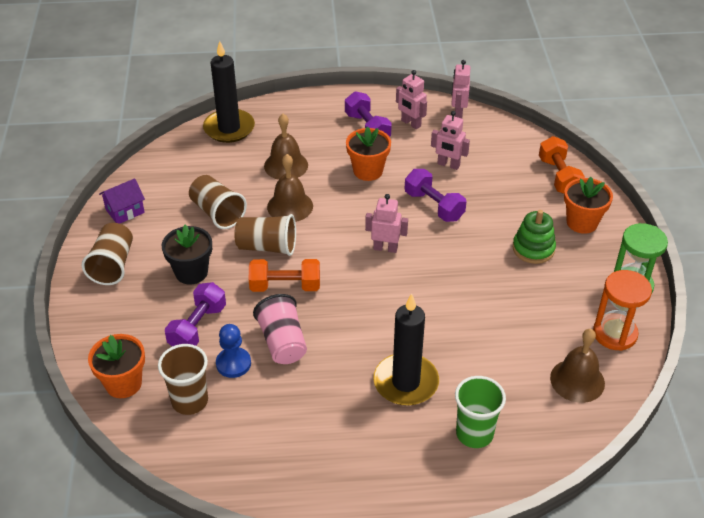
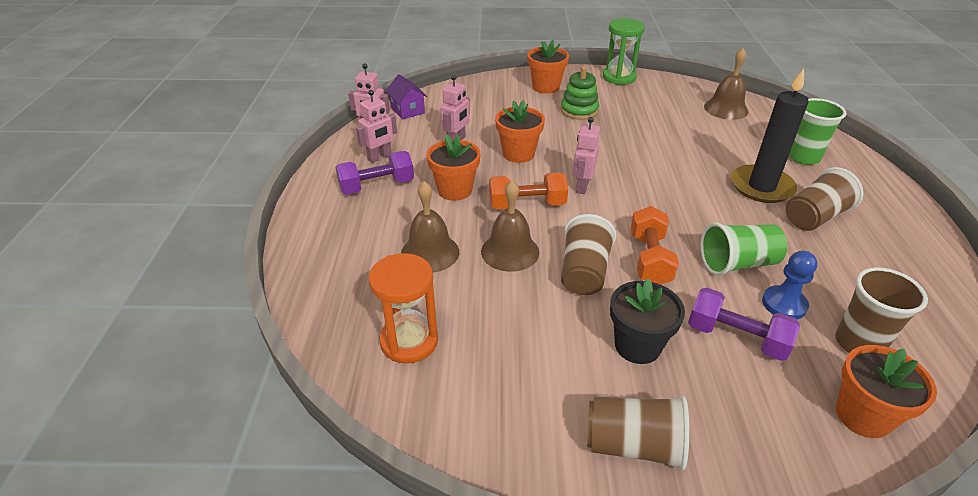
camera: 85 degrees left, 5 degrees down
(125, 211) = (505, 435): purple house -> purple house (407, 110)
(217, 213) = (517, 319): brown cup -> brown cup (814, 217)
(229, 128) = (330, 307): black candle -> none
(282, 342) = (737, 264): pink cup -> green cup
(434, 206) = (518, 154): purple dumbbell -> orange flower pot
(558, 176) = (485, 90): orange dumbbell -> orange dumbbell (527, 205)
(614, 334) = (672, 89): orange hourglass -> orange hourglass (409, 341)

